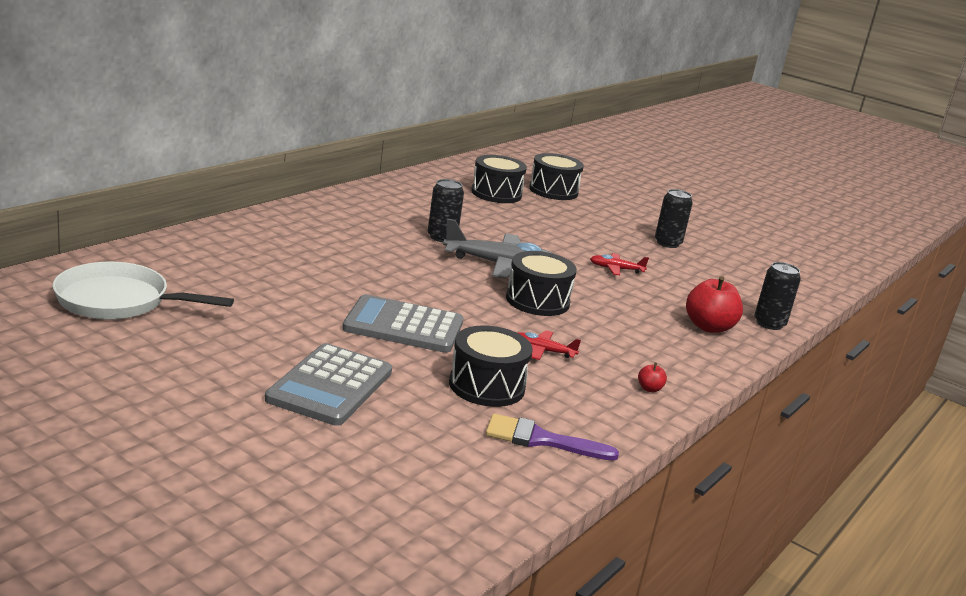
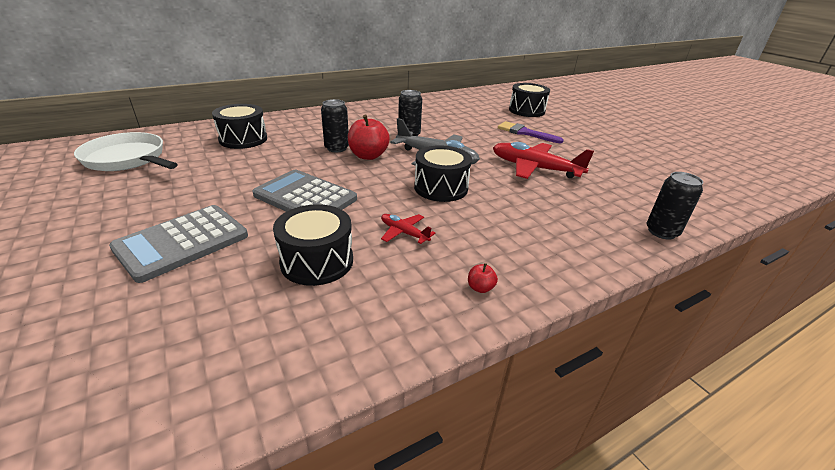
camera: 25 degrees right, 10 degrees up
(496, 193) = (480, 110): black drum -> black drum (243, 139)
(540, 440) = (309, 333): purple brush -> purple brush (525, 133)
(616, 269) = (534, 168): red plane -> red plane, size x2.02
(667, 243) = (597, 152): black can -> black can (336, 148)
(709, 327) = (591, 228): red apple -> red apple (368, 156)

